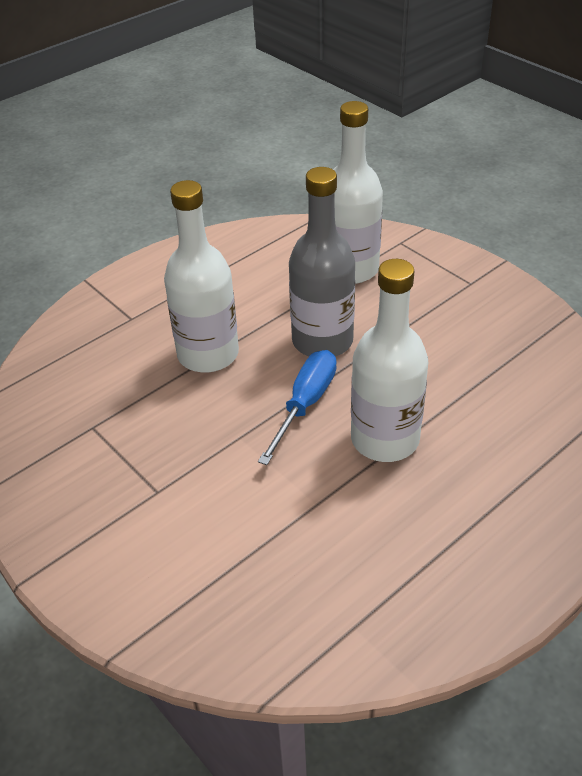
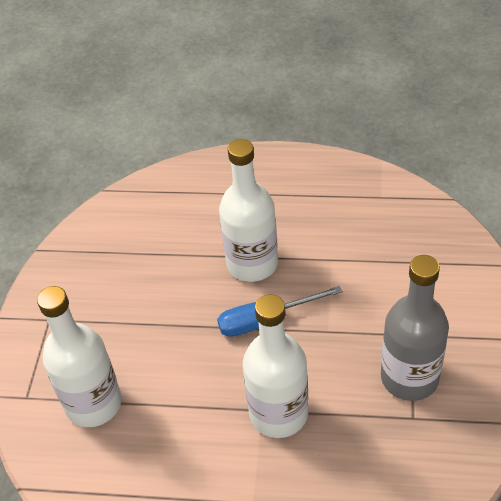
camera: 130 degrees left, 5 degrees up
(322, 341) = (196, 357): grey bottle -> grey bottle (409, 377)

